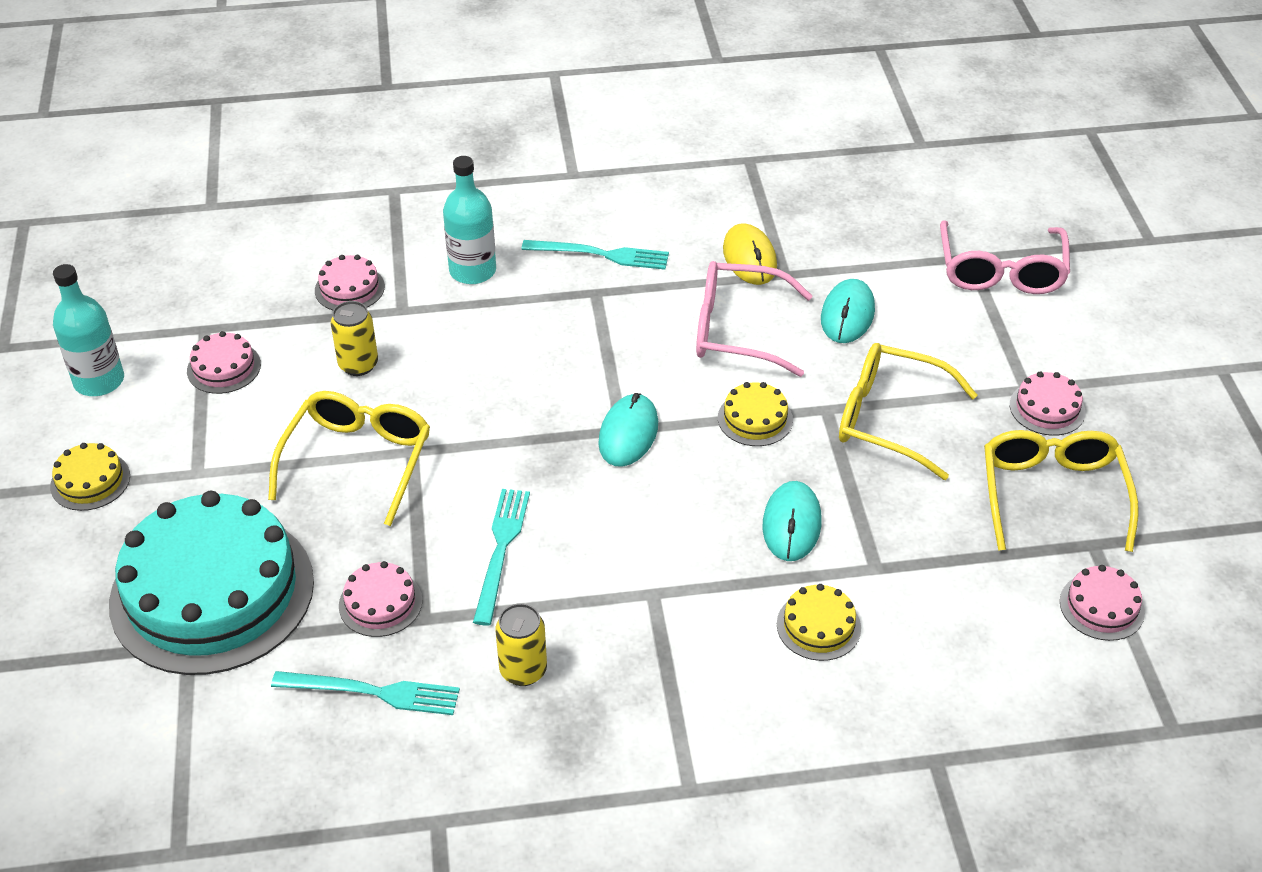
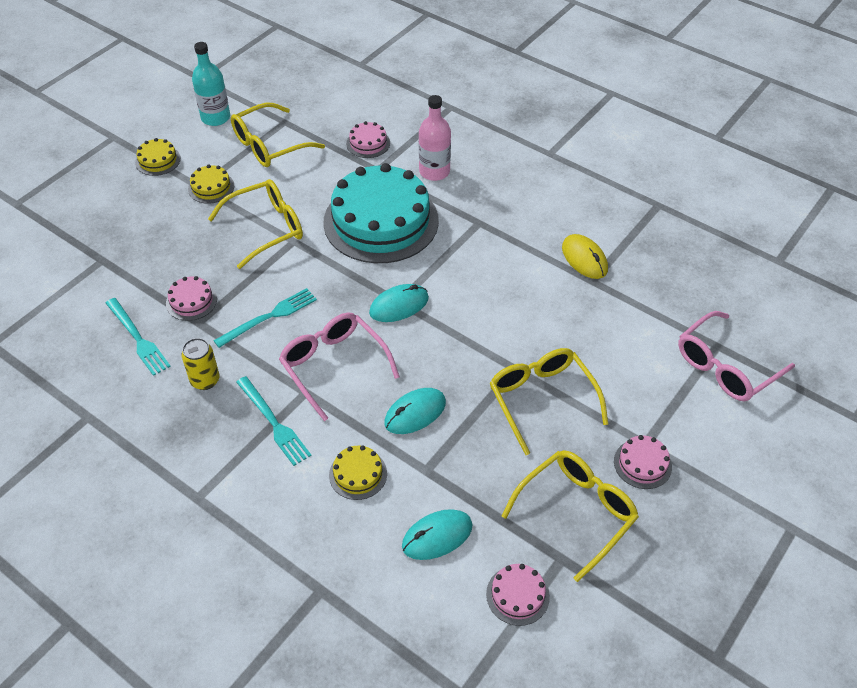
camera: 45 degrees right, 5 degrees up
(212, 592) = (138, 244): turquoise cake -> turquoise cake (381, 221)
(224, 367) = (269, 145): pink cake -> yellow glasses
(358, 365) = (324, 183): yellow can -> none
(472, 271) = (434, 171): turquoise bottle -> pink bottle
(601, 255) = (507, 205): turquoise fork -> turquoise fork (273, 423)
(737, 330) = (524, 292): pink glasses -> pink glasses (333, 366)
(749, 258) = (584, 259): yellow mouse -> yellow mouse turned 60 degrees counterclockwise
(755, 419) = (471, 345): yellow cake -> yellow cake (211, 187)
(847, 315) = (597, 327): turquoise mouse -> turquoise mouse (437, 536)

